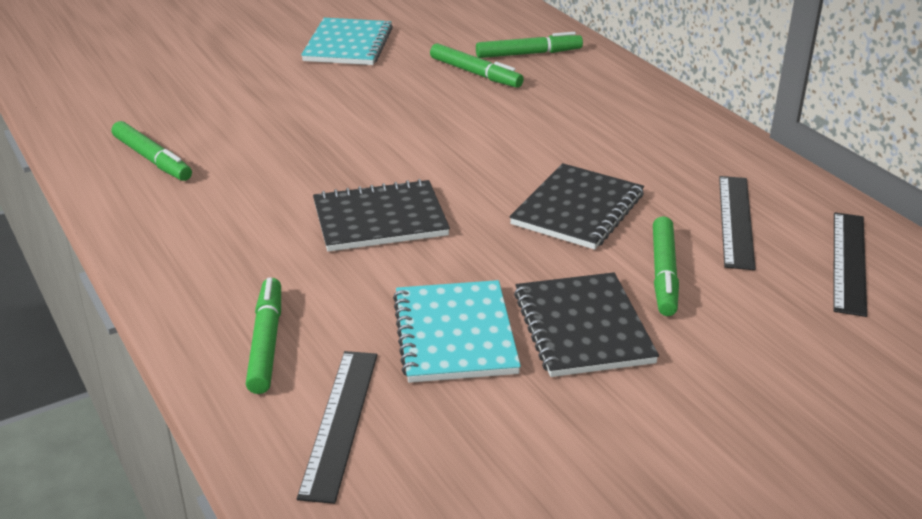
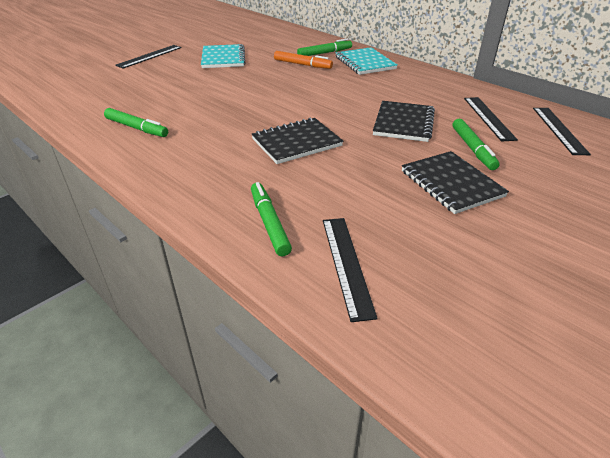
camera: 15 degrees left, 5 degrees up
(231, 27) = (149, 56): none -> black ruler
(454, 334) = (382, 199): turquoise notebook -> turquoise notebook (365, 63)
(475, 73) = (302, 64): green marker -> orange marker

